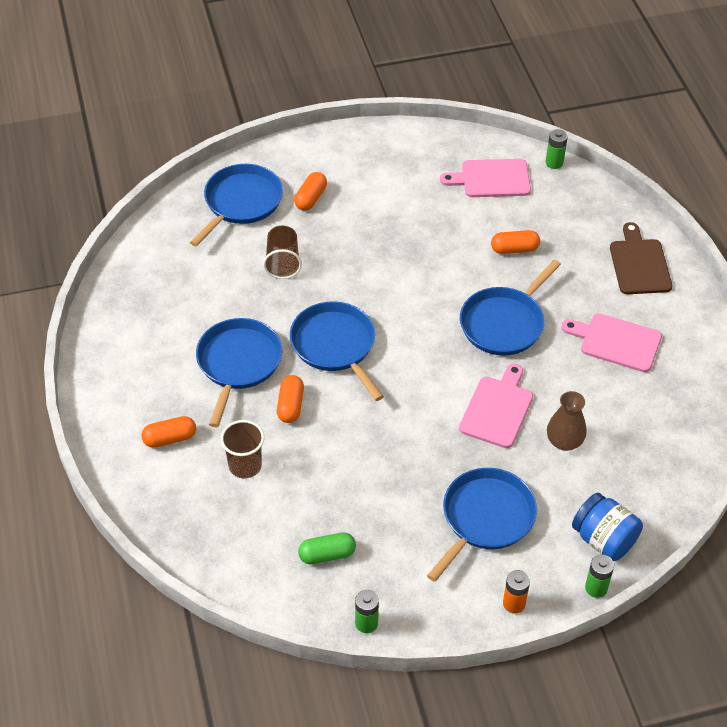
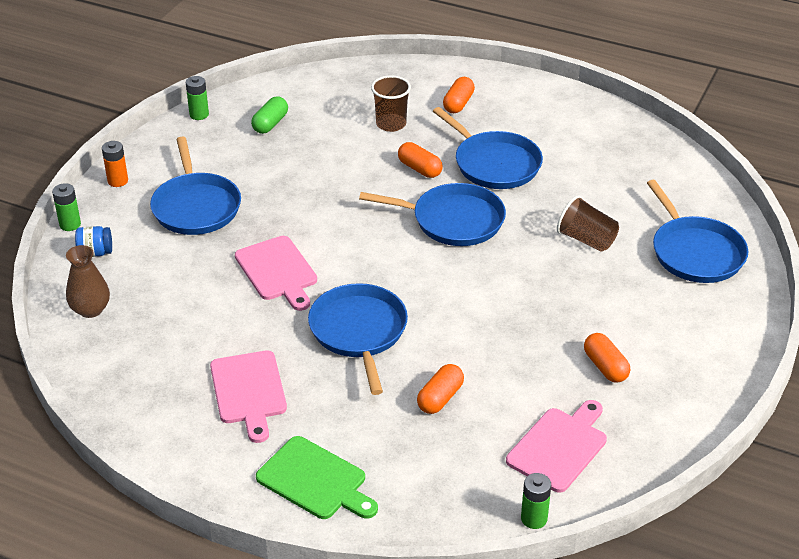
camera: 130 degrees right, 10 degrees down
(311, 198) = (658, 298): orange capsule -> orange capsule (605, 367)
(564, 441) = (199, 288): brown vase -> brown vase (90, 309)
(604, 539) = (95, 253): blue jar -> blue jar, size x0.61
(616, 342) = (249, 391): pink cutting board -> pink cutting board turned 105 degrees clockwise
(639, 264) = (315, 480): brown cutting board -> green cutting board

